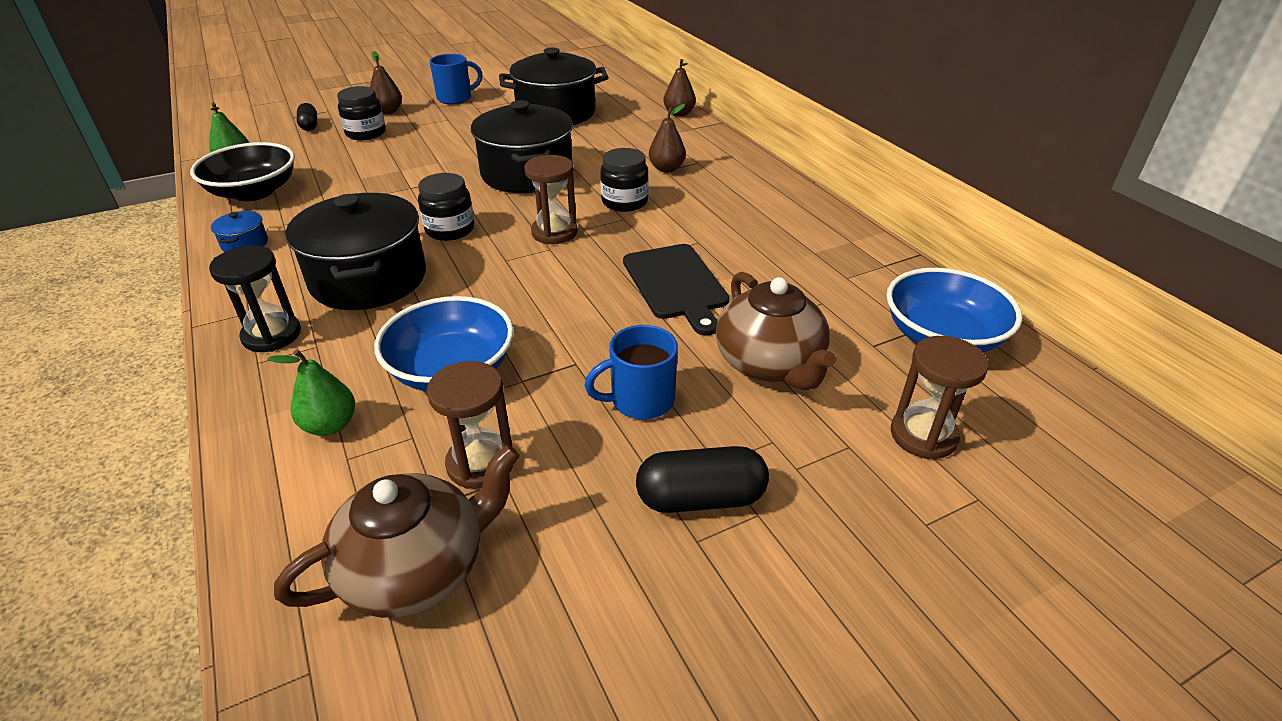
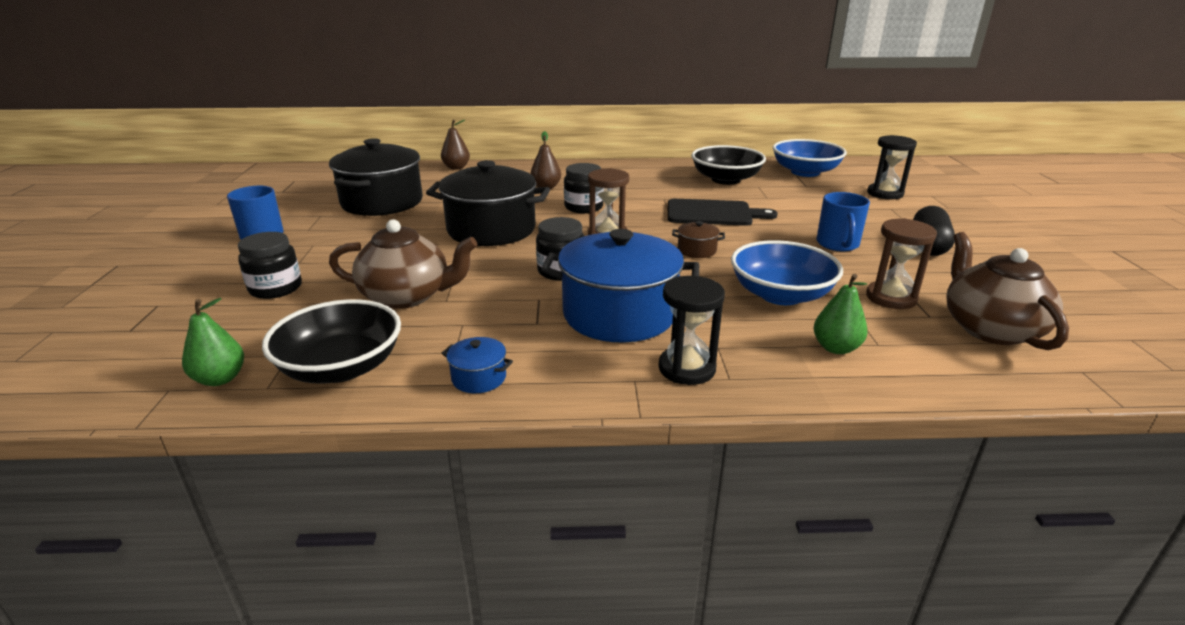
camera: 65 degrees left, 10 degrees down
(309, 125) = (186, 320): black capsule -> none
(368, 279) = (619, 314): black pot -> blue pot
(388, 111) = (232, 271): brown pear -> none
(547, 293) = (697, 250): none -> brown pot
(769, 364) = (813, 209): brown teapot -> brown teapot (407, 296)
(820, 272) = (725, 179): none -> black bowl
(923, 435) = (885, 193): brown hourglass -> black hourglass

